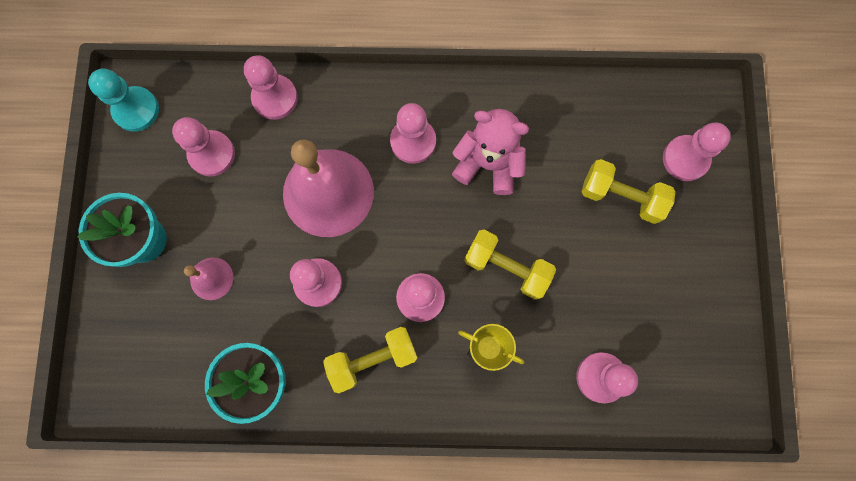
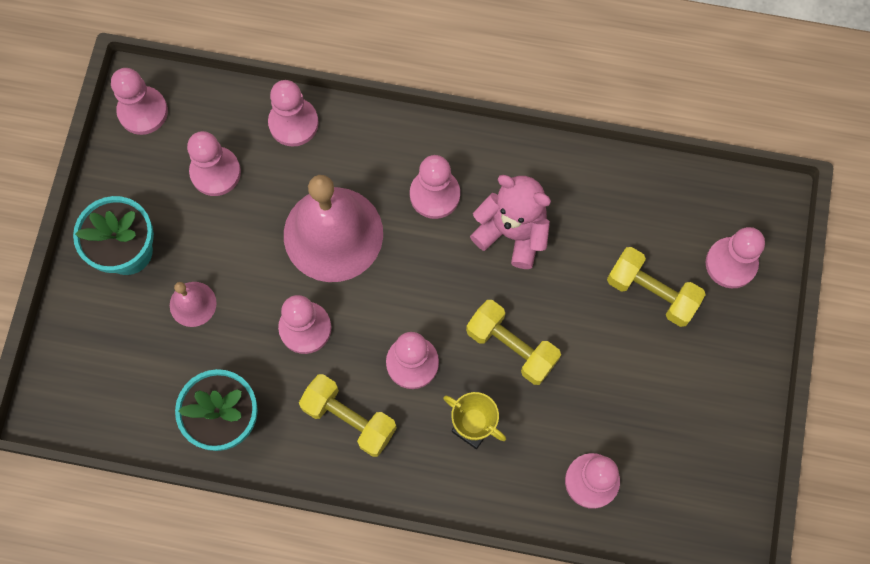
camera: 10 degrees right, 5 degrees down
(136, 110) = (143, 111): turquoise pawn -> pink pawn
(372, 359) = (349, 419): yellow dumbbell -> yellow dumbbell turned 45 degrees clockwise

